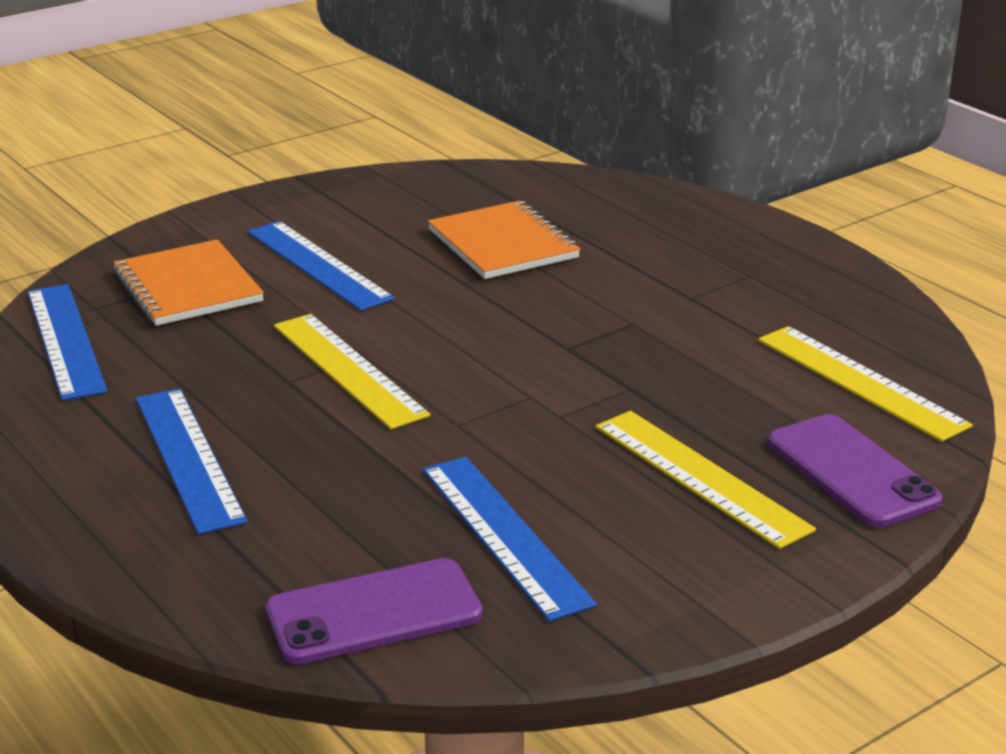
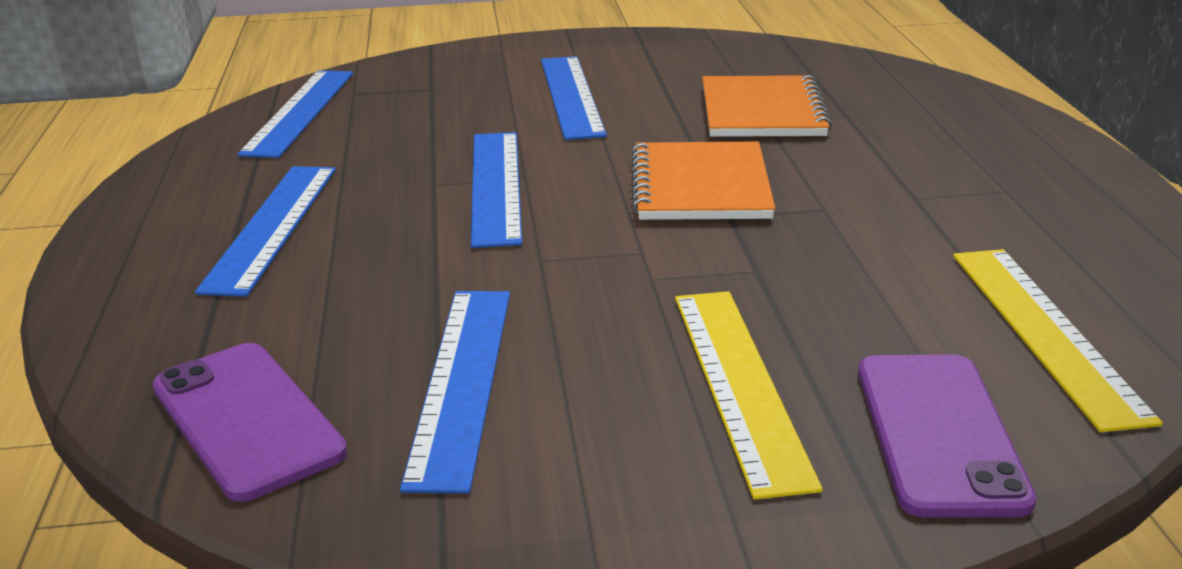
camera: 30 degrees right, 0 degrees up
(188, 287) = (443, 92): orange notebook -> orange notebook (701, 186)
(348, 370) = (495, 186): yellow ruler -> blue ruler
(373, 612) = (247, 419): purple phone -> purple phone turned 45 degrees clockwise

